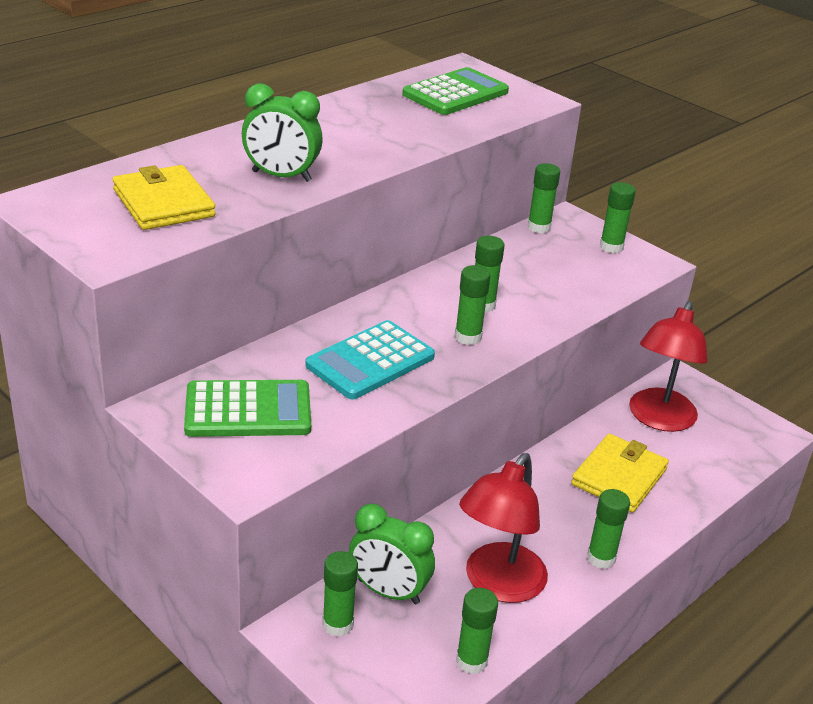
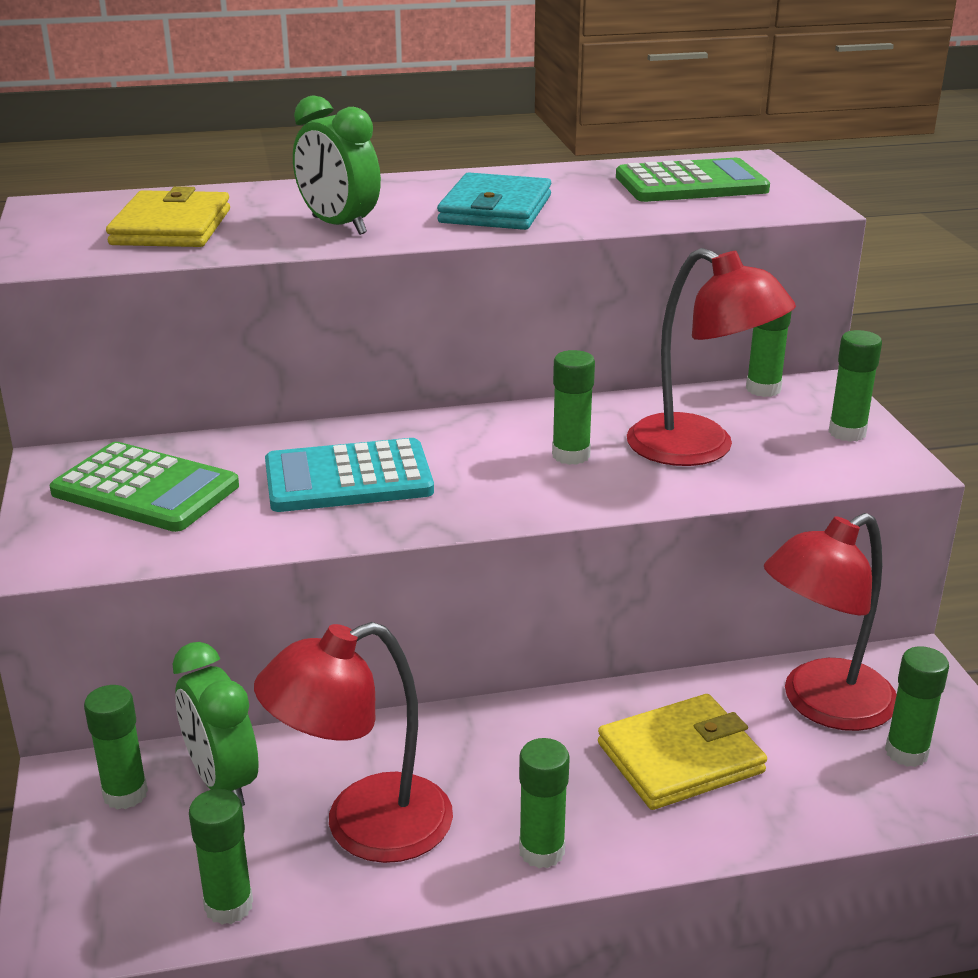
camera: 35 degrees right, 5 degrees down
(364, 140) = (496, 209): none -> turquoise wallet
(468, 337) = (505, 484): green glue stick -> green glue stick (906, 752)
(547, 280) = (699, 449): none -> red lamp

